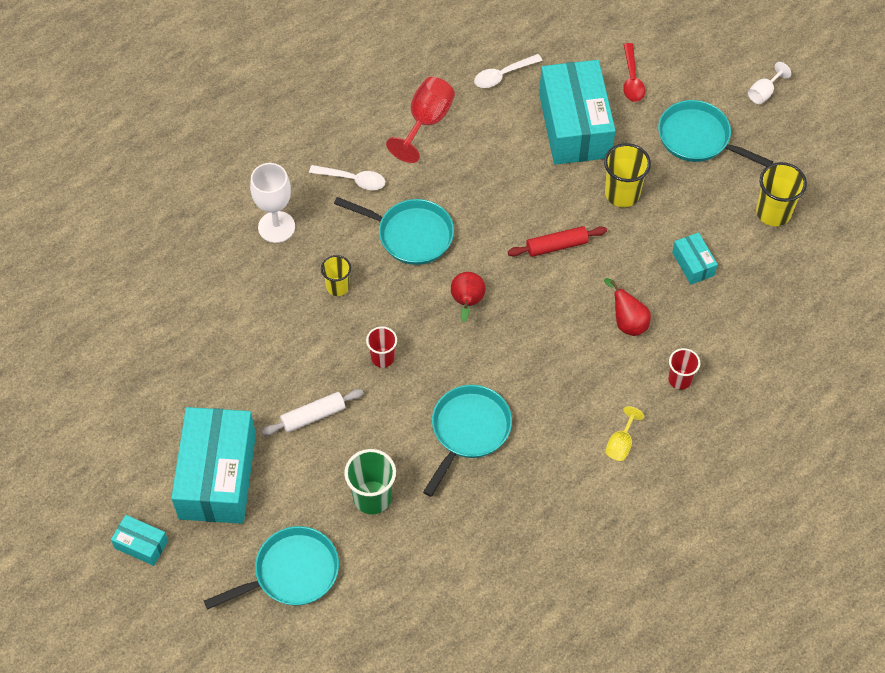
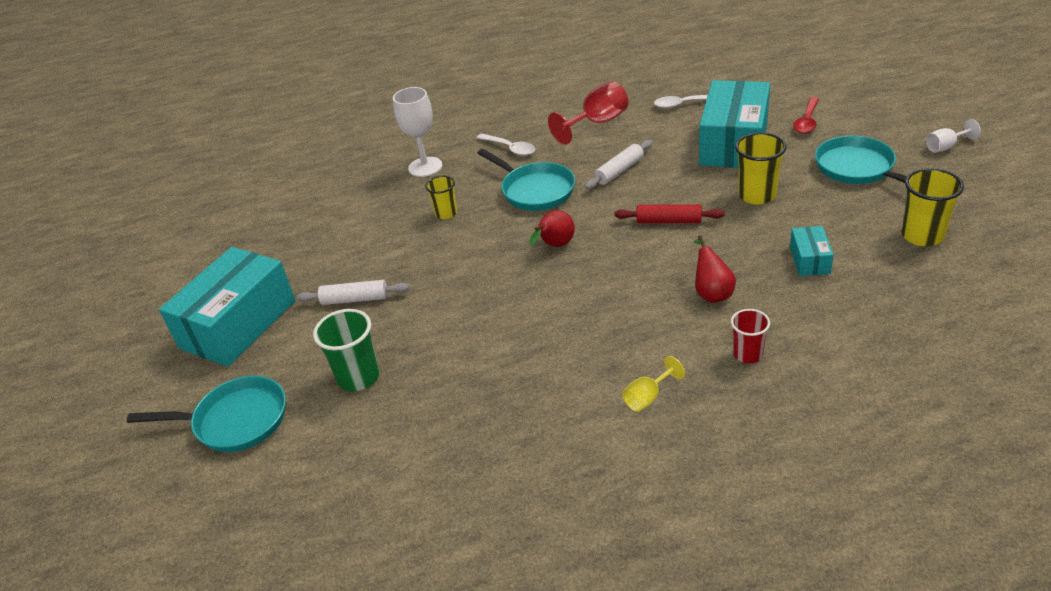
camera: 30 degrees right, 20 degrees down
(141, 544) = (133, 360): turquoise box -> none
(382, 358) = (448, 270): red cup -> none
(468, 431) = (490, 345): turquoise pan -> none
(481, 189) = (619, 171): none -> white rolling pin

